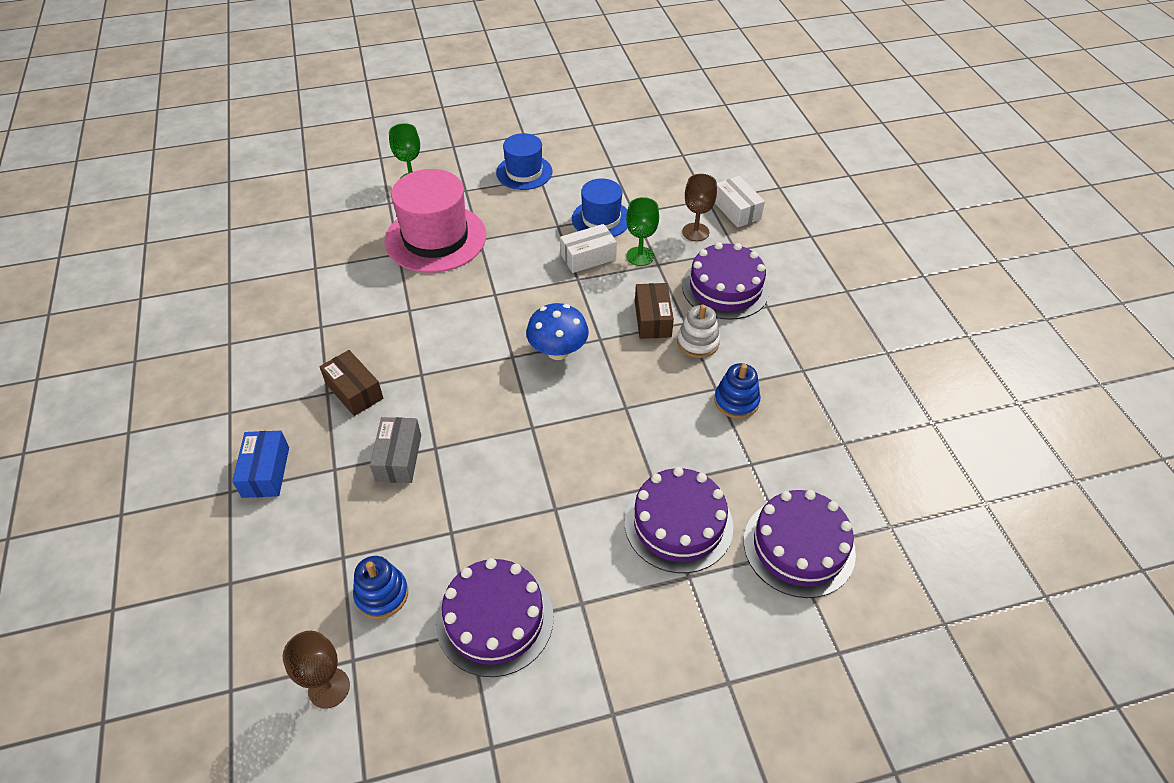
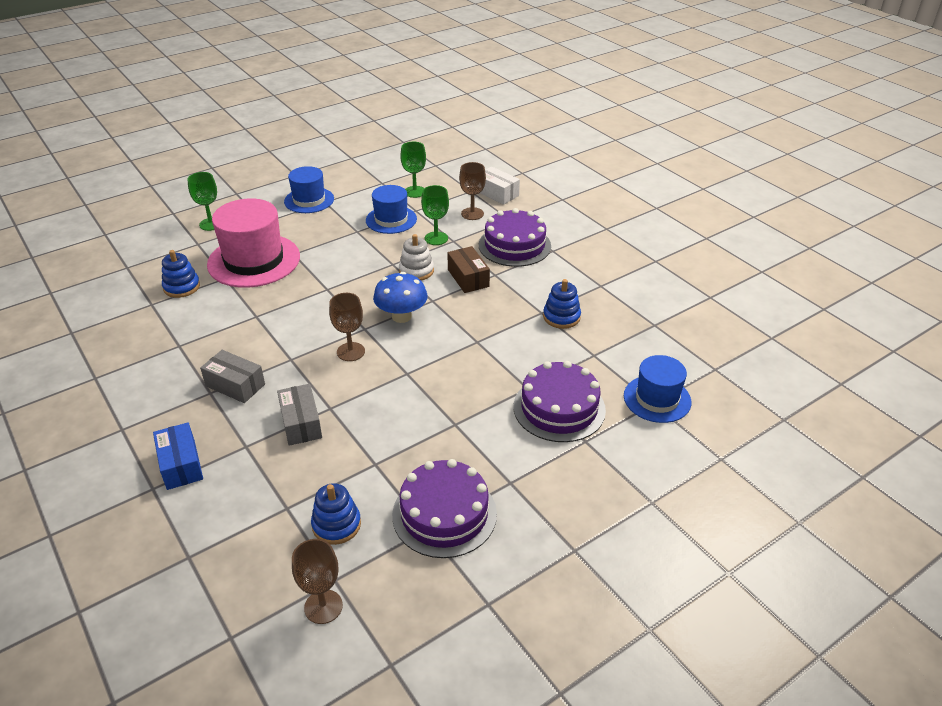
camera: 20 degrees left, 10 degrees down
(352, 254) = (182, 287): none -> blue stacking toy
(354, 391) = (235, 385): brown box -> grey box
(485, 382) = (351, 352): none -> brown goblet
(588, 257) = (393, 247): white box -> none
(643, 187) = (415, 192): none -> green goblet
(697, 342) = (511, 285): white stacking toy -> white stacking toy (416, 271)
(799, 546) = (657, 399): purple cake -> blue hat

